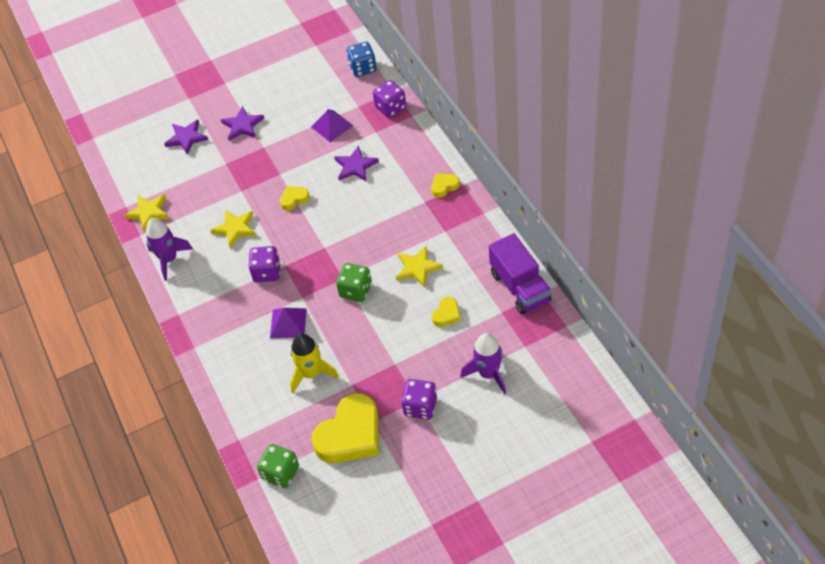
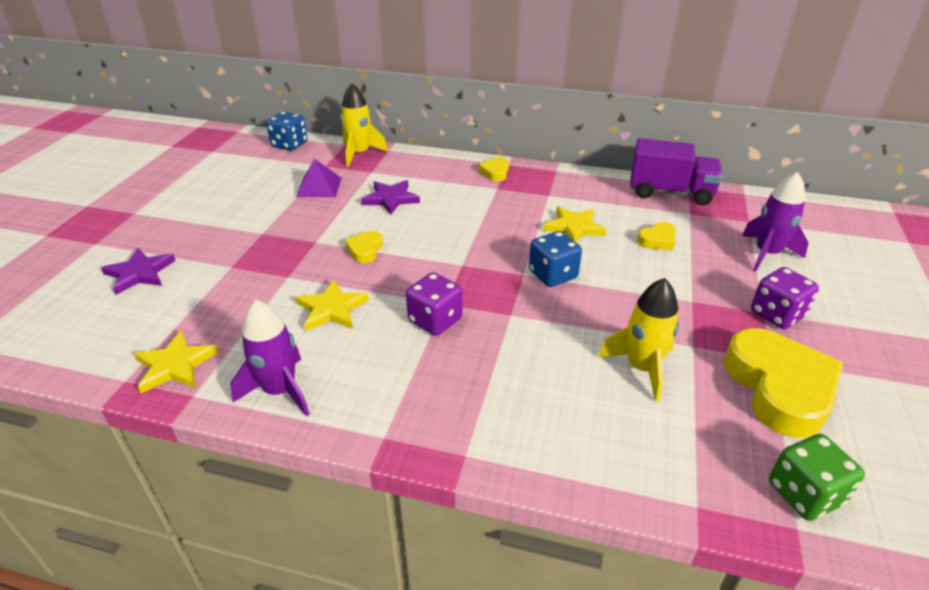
camera: 55 degrees left, 15 degrees down
(242, 126) = (208, 230): purple star -> none
(288, 323) = (536, 345): purple pyramid -> none
(356, 290) = (553, 275): green dice -> blue dice
(390, 108) = (359, 154): purple dice -> yellow rocket
(446, 314) = (657, 240): yellow heart -> yellow heart turned 75 degrees clockwise

